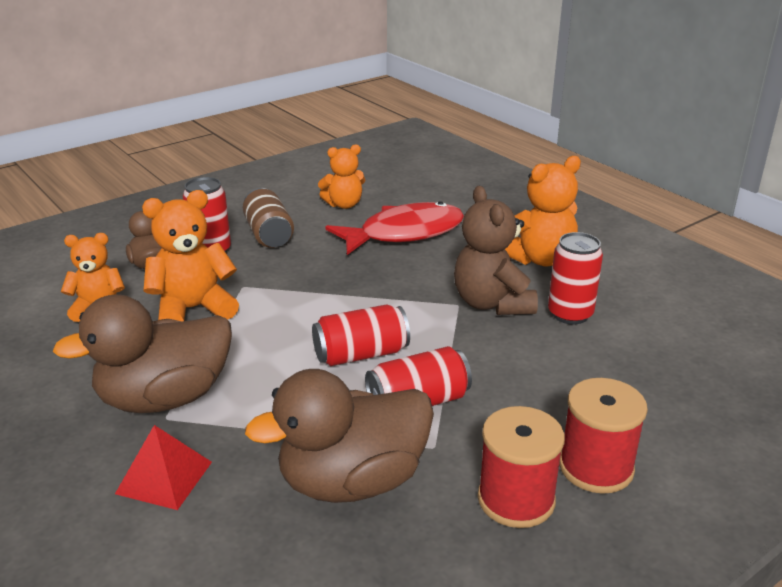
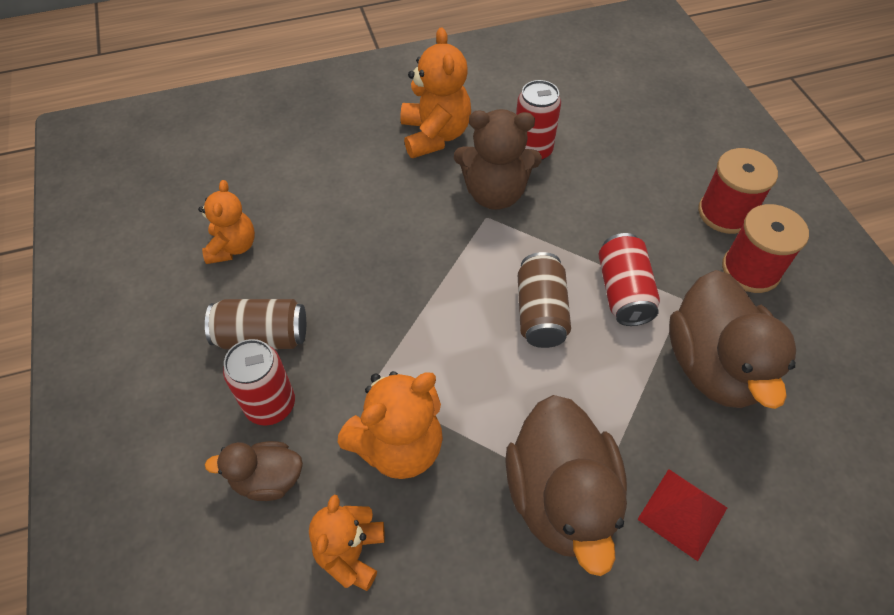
camera: 70 degrees left, 25 degrees up
(193, 309) = (399, 446): orange teddy bear -> orange teddy bear turned 120 degrees counterclockwise
(361, 354) = (540, 313): red can -> brown can
(404, 233) = (332, 214): red fish -> none

